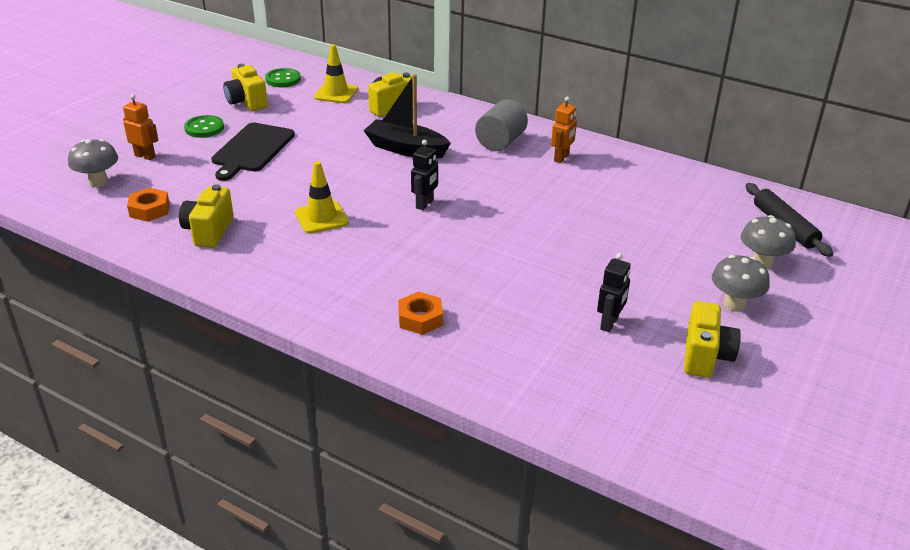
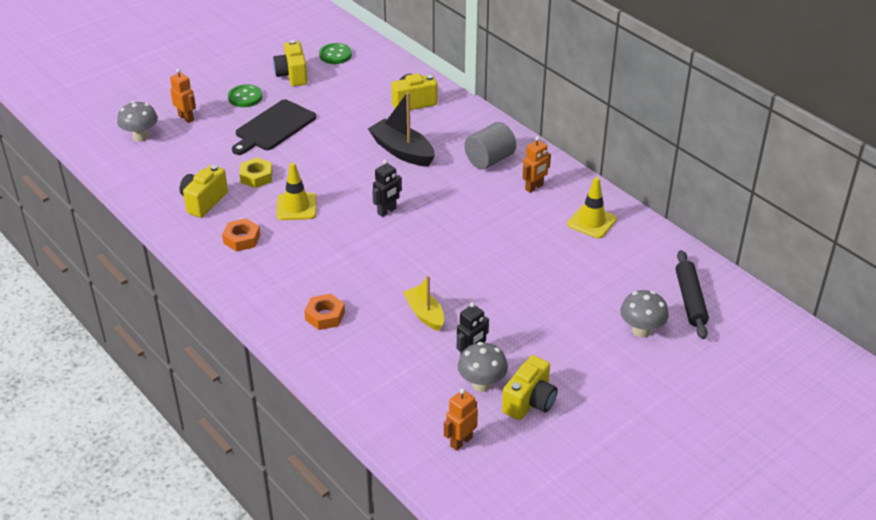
camera: 20 degrees right, 5 degrees up
(149, 210) = (168, 172): orange nut -> orange nut (242, 239)
(258, 197) = (256, 177): none -> yellow nut
(336, 93) = (373, 79): yellow traffic cone -> yellow traffic cone (592, 222)
(531, 293) = (425, 314): none -> yellow boat
(662, 416) = (461, 441): none -> orange robot
(734, 304) = (588, 363): grey mushroom -> grey mushroom (482, 384)

